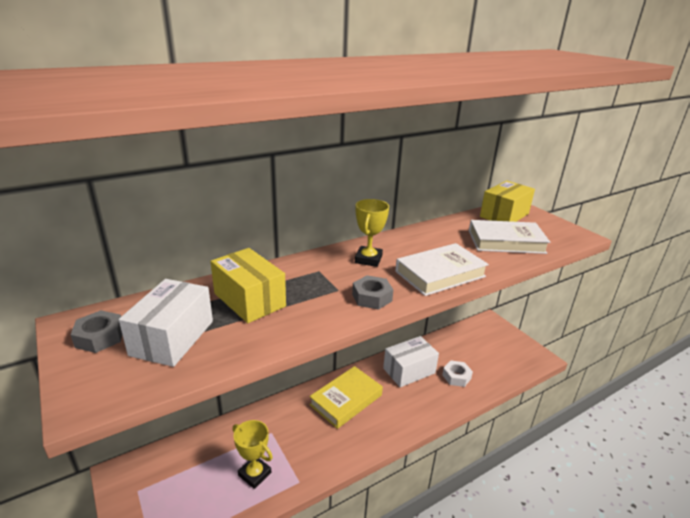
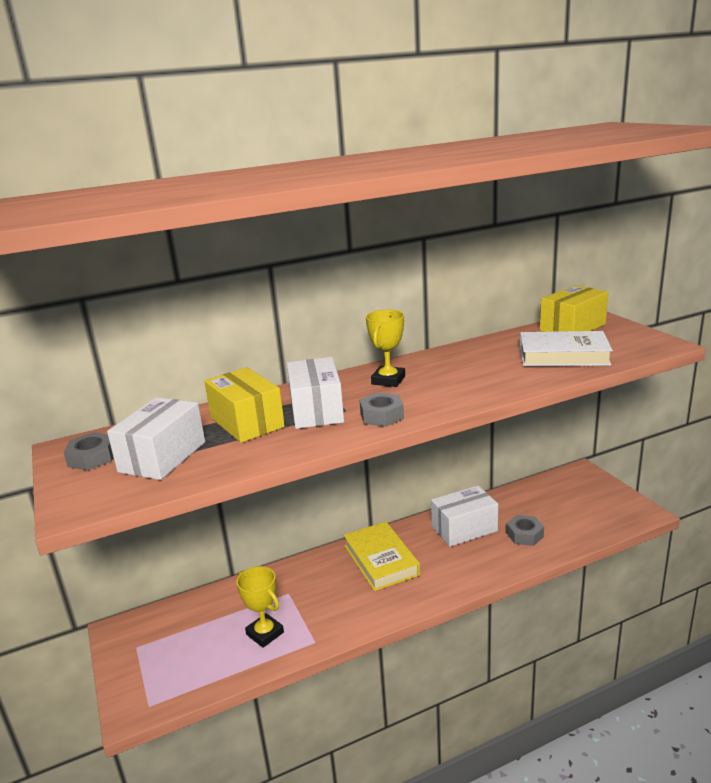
camera: 10 degrees right, 5 degrees down
(312, 289) = (316, 410): none -> white box
(346, 400) = (381, 560): yellow book -> yellow book turned 75 degrees counterclockwise
(440, 274) = (469, 391): white book -> none
(456, 377) = (524, 535): white nut -> grey nut

